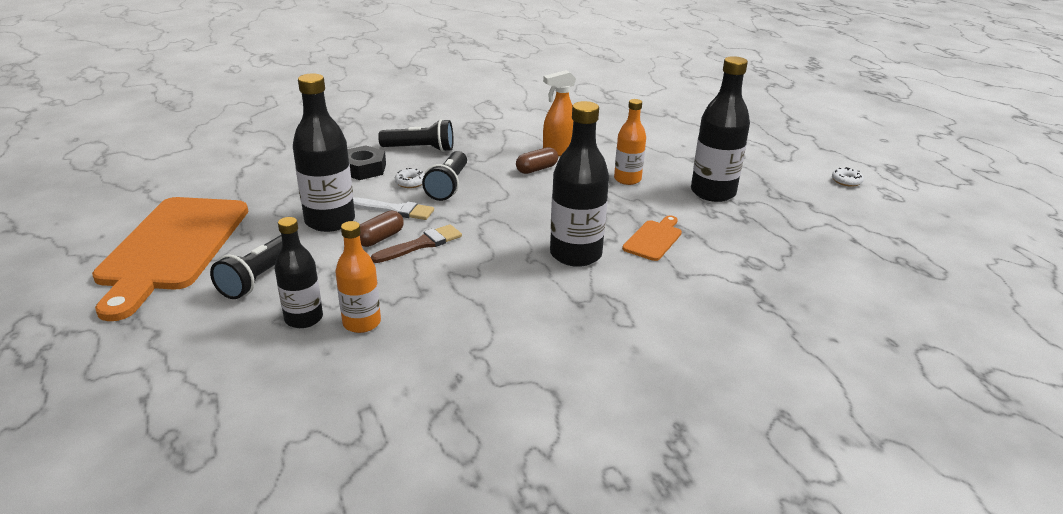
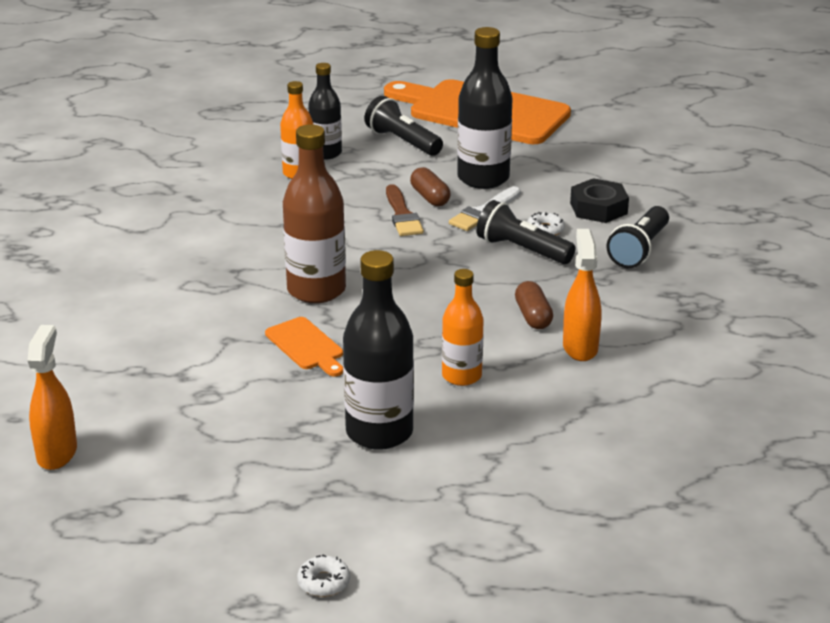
camera: 115 degrees right, 0 degrees up
(575, 254) = (316, 290): black bottle -> brown bottle
(892, 303) = (57, 453): none -> orange spray bottle

